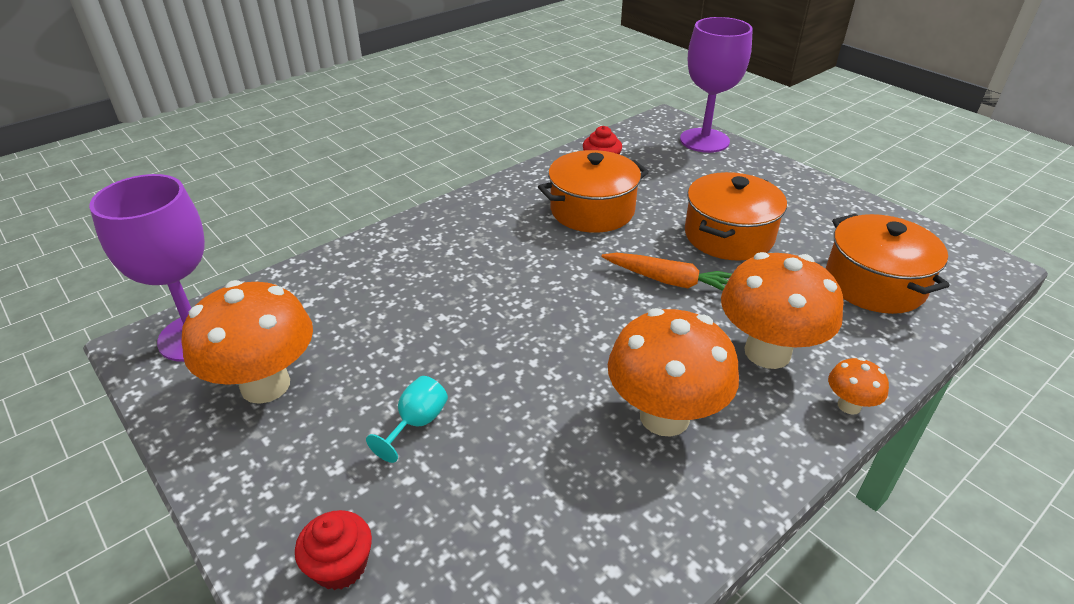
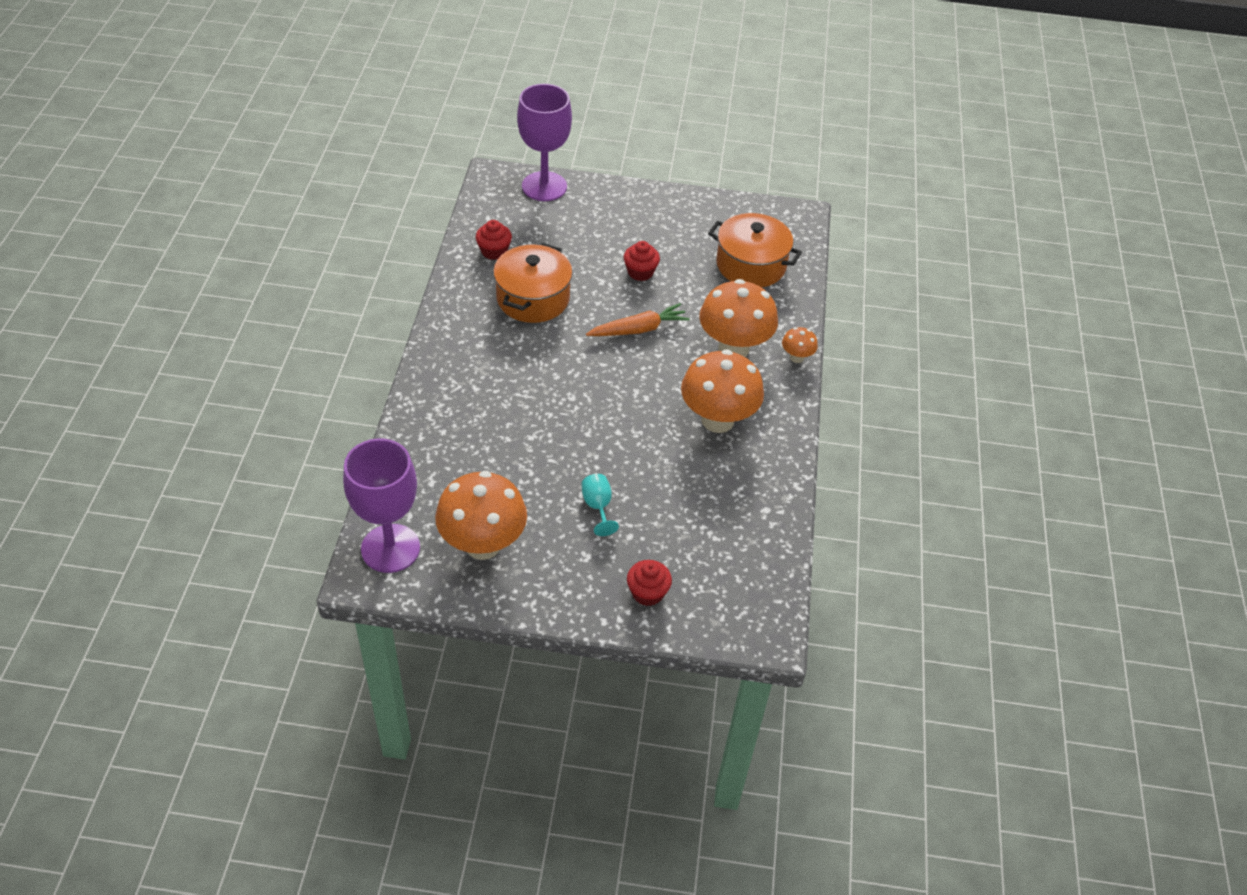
camera: 45 degrees left, 10 degrees up
(728, 236) = (640, 272): orange pot -> red cupcake

